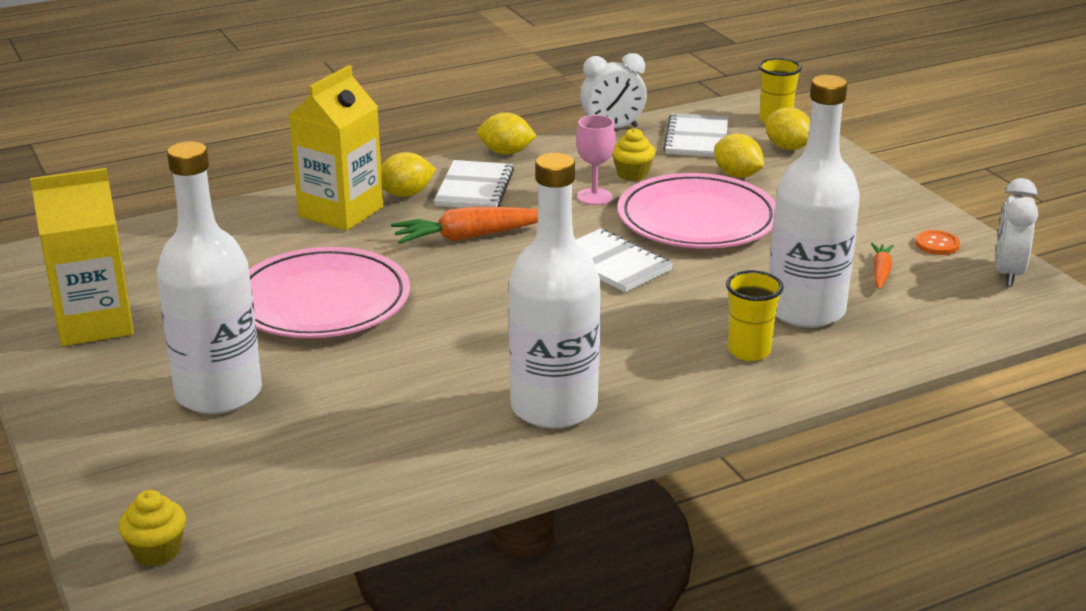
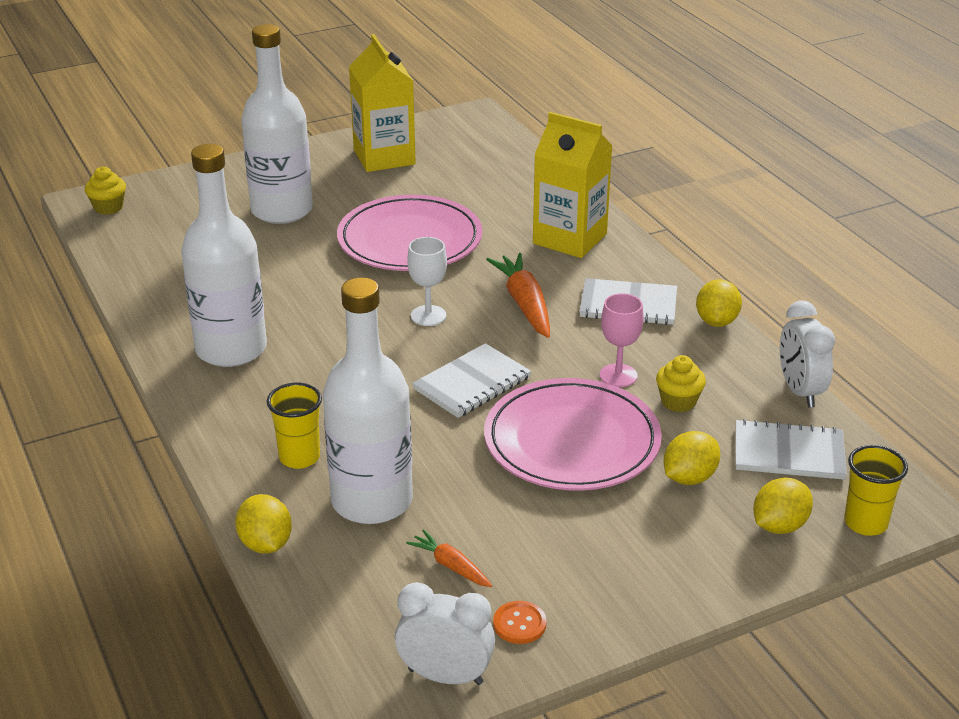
camera: 90 degrees right, 5 degrees up
(406, 194) = (609, 268): yellow lemon -> yellow lemon (265, 544)
(488, 287) = (428, 316): none -> white goblet
(880, 272) = (451, 566): orange carrot -> orange carrot turned 150 degrees counterclockwise

